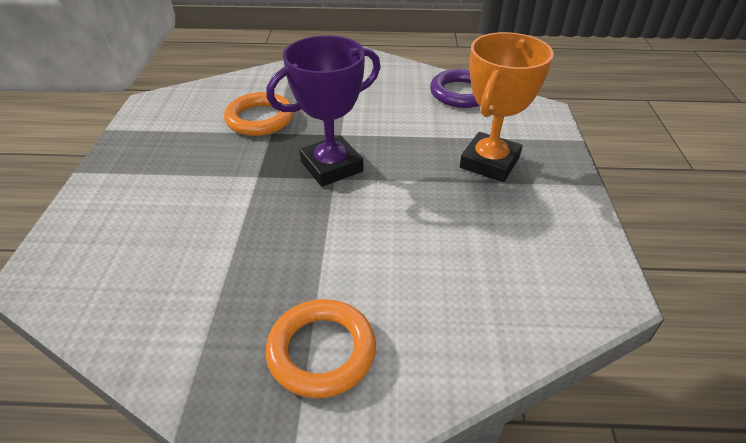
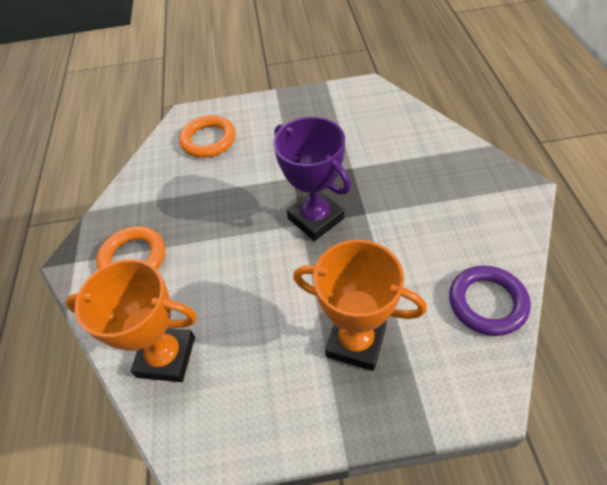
camera: 85 degrees right, 10 degrees up
(260, 119) = (369, 154): orange ring -> orange ring (208, 140)
(495, 311) = (166, 357): none -> orange trophy

